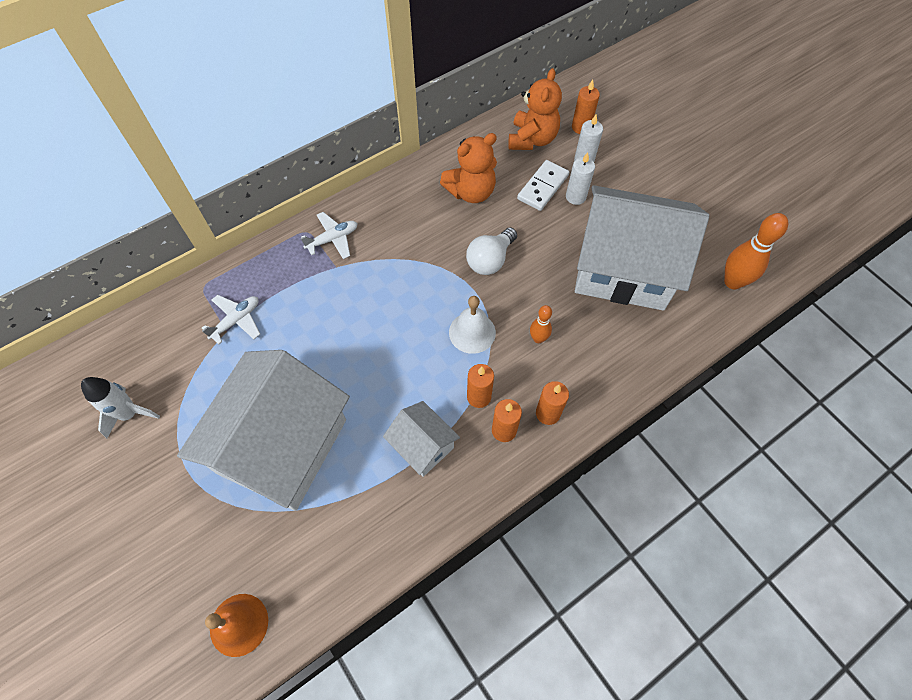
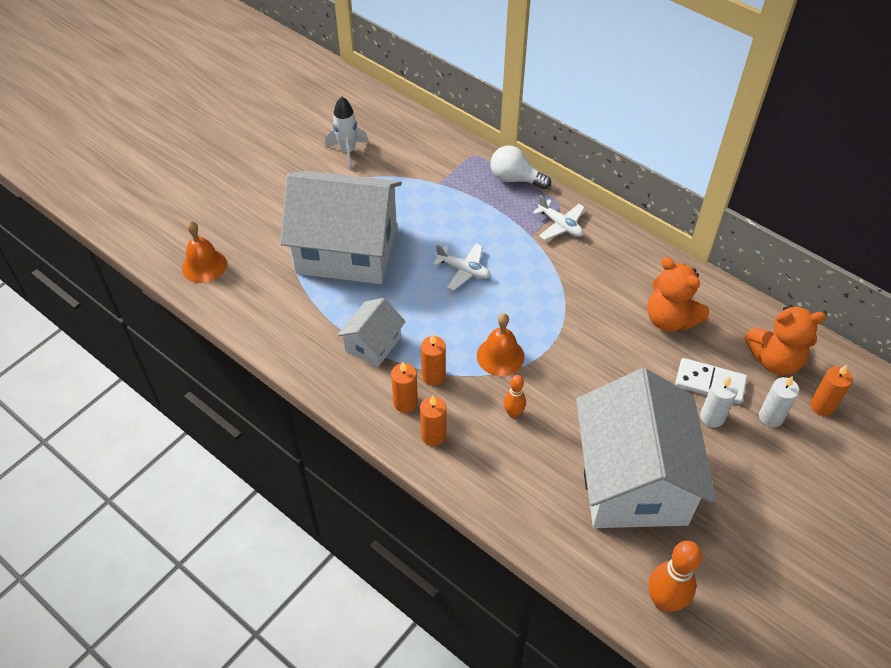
camera: 75 degrees right, 10 degrees down
(236, 321) = (450, 186): white plane -> white plane (463, 270)
(472, 332) = (500, 356): white bell -> orange bell
(490, 260) = (590, 354): white light bulb -> white light bulb (515, 179)

